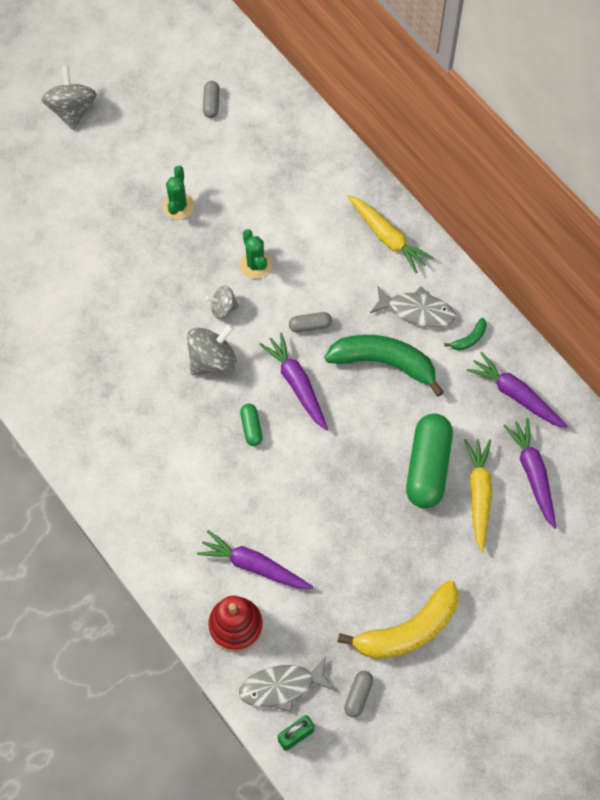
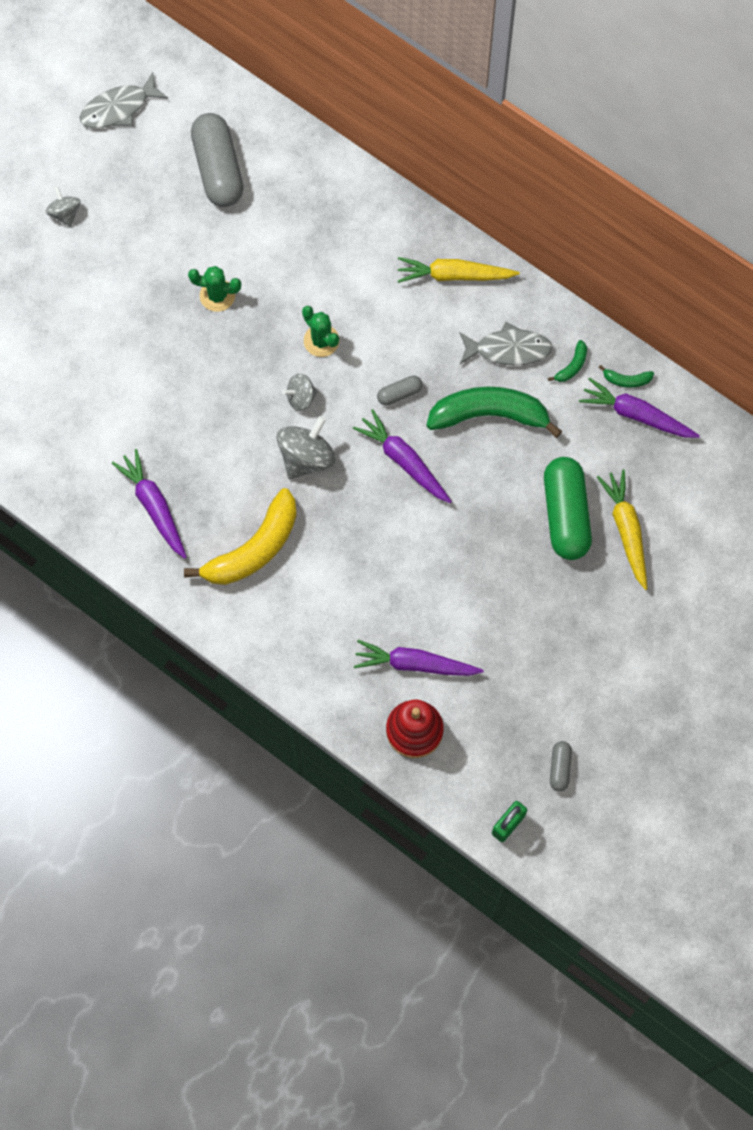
camera: 15 degrees left, 5 degrees up
(72, 110) = (65, 213): grey spinning top -> grey spinning top, size x0.59
(178, 206) = (217, 295): green cactus -> green cactus turned 75 degrees counterclockwise
(211, 103) = (218, 169): grey capsule -> grey capsule, size x2.16
(251, 427) = (369, 520): green capsule -> none
(281, 686) = (479, 779): grey fish -> grey fish (119, 108)
(387, 237) = (454, 275): yellow carrot -> yellow carrot turned 150 degrees clockwise
(408, 630) = (592, 689): yellow banana -> yellow banana (254, 549)
(515, 362) = (626, 380): none -> green banana
(532, 474) = (676, 494): purple carrot -> purple carrot (154, 506)

